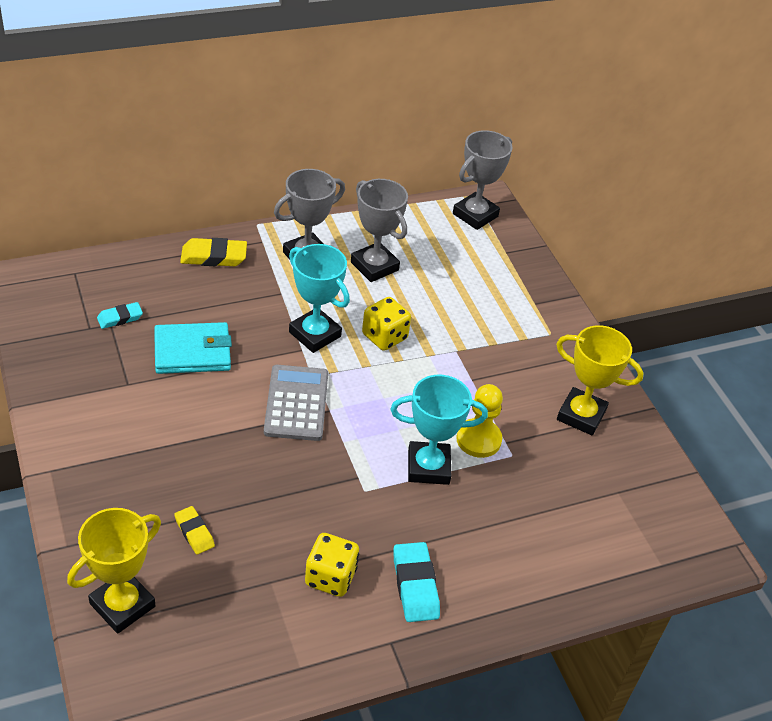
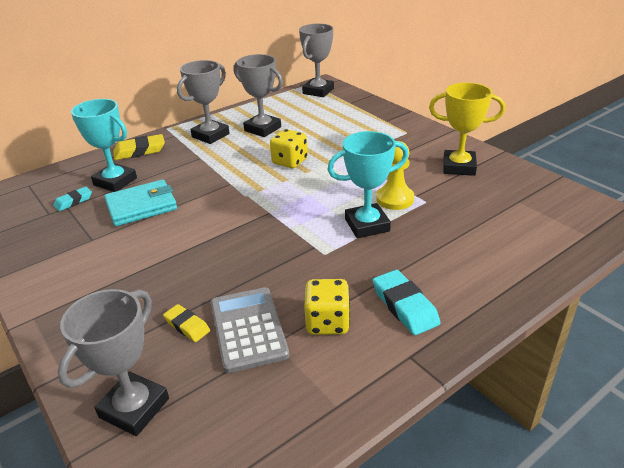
camera: 10 degrees left, 10 degrees down
(122, 605) = (134, 408): yellow trophy -> grey trophy
(296, 403) = (240, 215): grey calculator -> grey calculator (248, 329)
(315, 334) = (236, 173): turquoise trophy -> turquoise trophy (115, 182)

